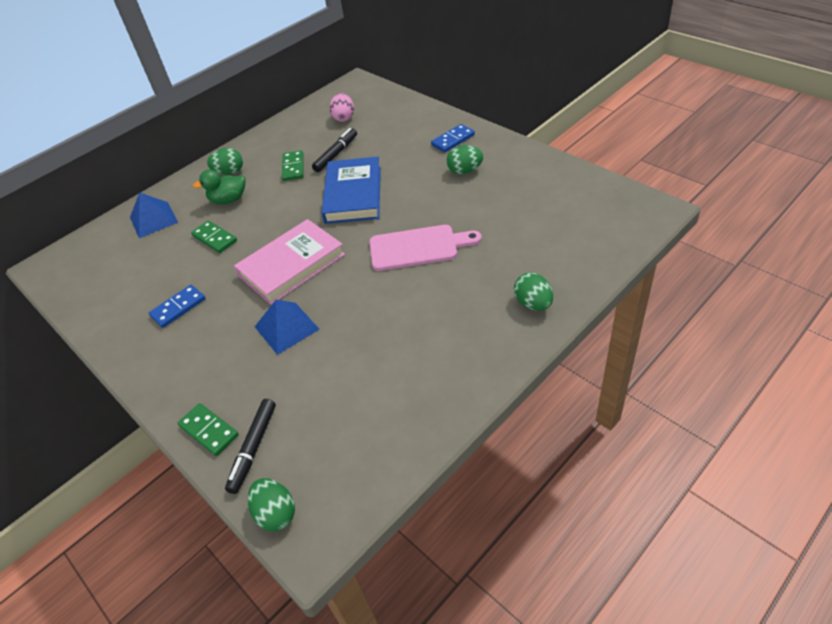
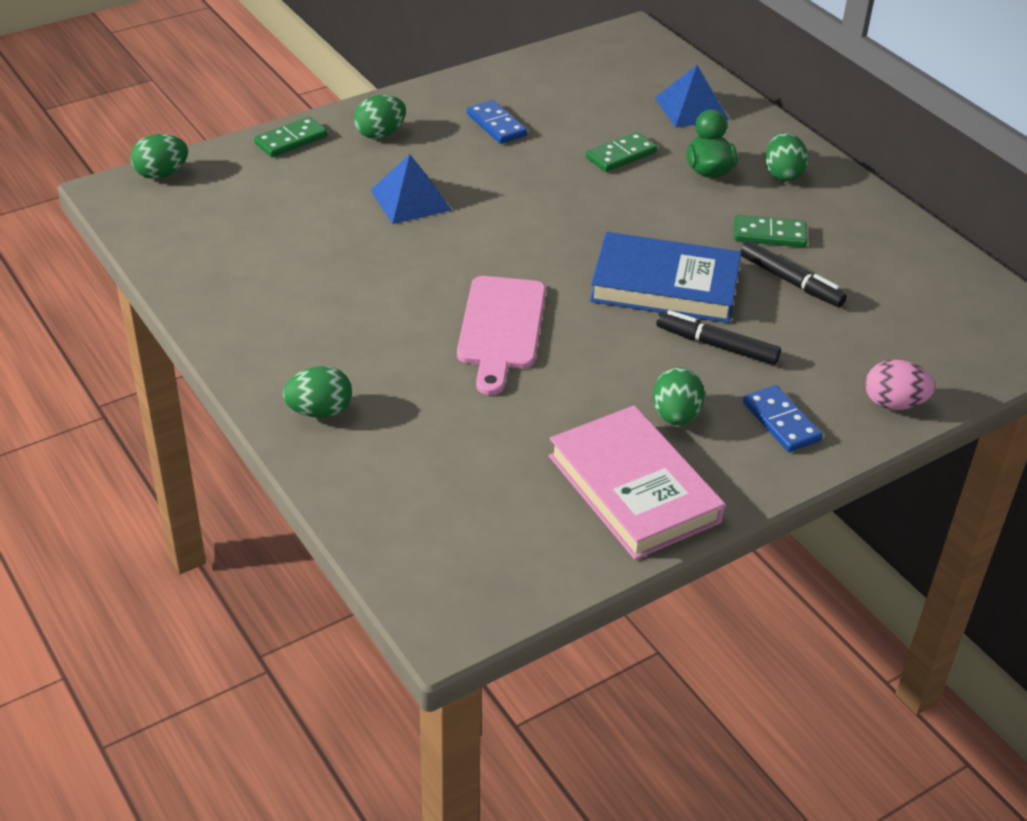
camera: 95 degrees right, 5 degrees down
(195, 372) = (380, 134): none -> green egg
(253, 448) = (248, 166): black marker -> black marker (717, 345)
(291, 265) = (527, 213): pink book -> pink book (634, 488)
(344, 117) = (911, 304): pink egg -> pink egg (894, 404)

